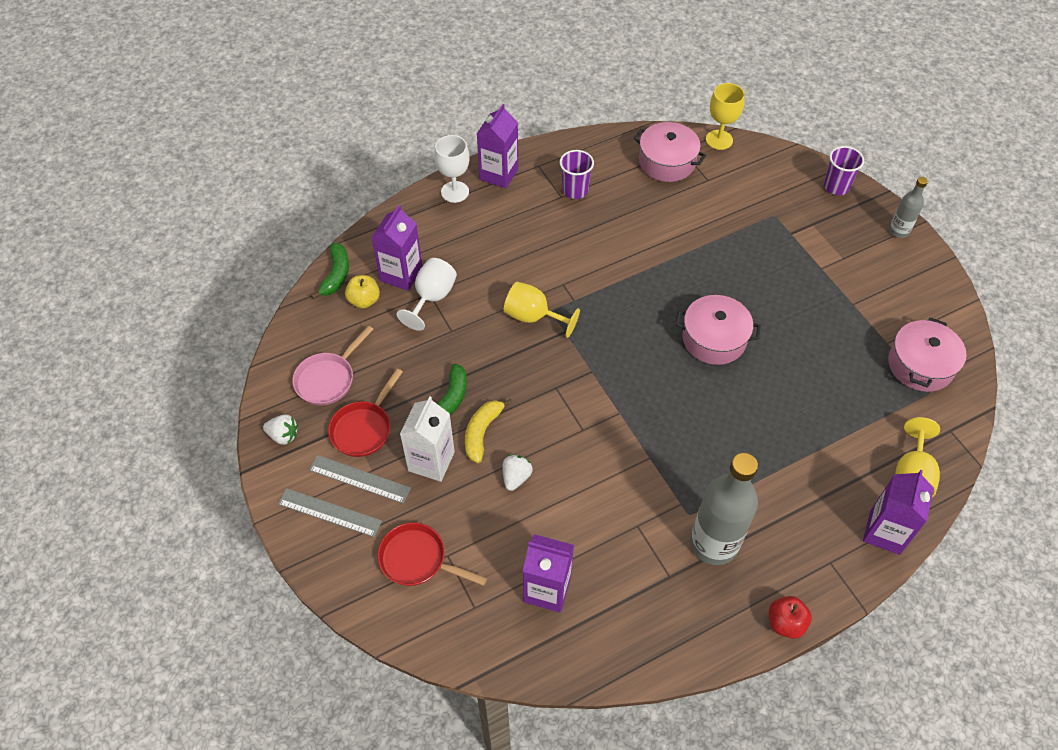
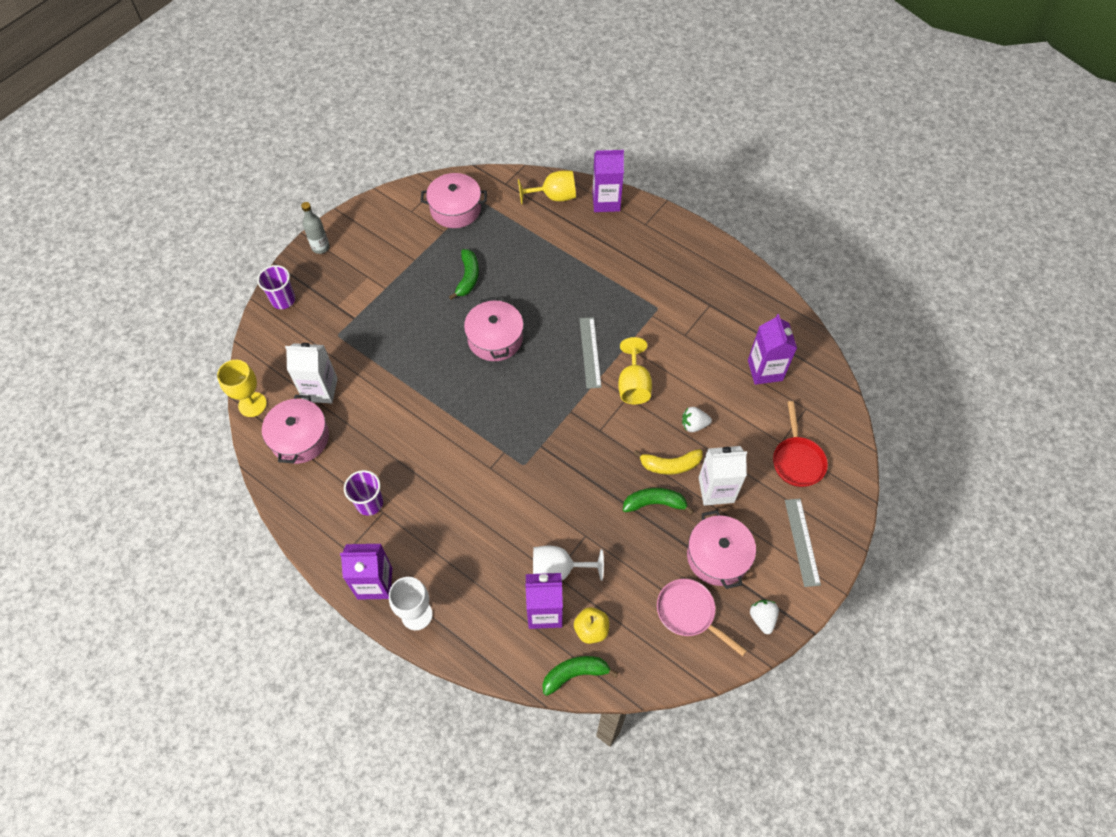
camera: 115 degrees left, 5 degrees up
(328, 379) = (689, 613): pink pan -> pink pan turned 150 degrees counterclockwise
(359, 479) = (762, 535): grey ruler -> grey ruler (590, 352)
(364, 428) = (718, 556): red pan -> pink pot
(533, 317) = (538, 476): yellow goblet -> yellow goblet (633, 385)
(713, 188) = (320, 390): none -> white carton
(714, 543) = (671, 287): grey bottle -> none
(785, 623) = (701, 236): red apple -> none
(809, 343) = (468, 277): none -> green banana

